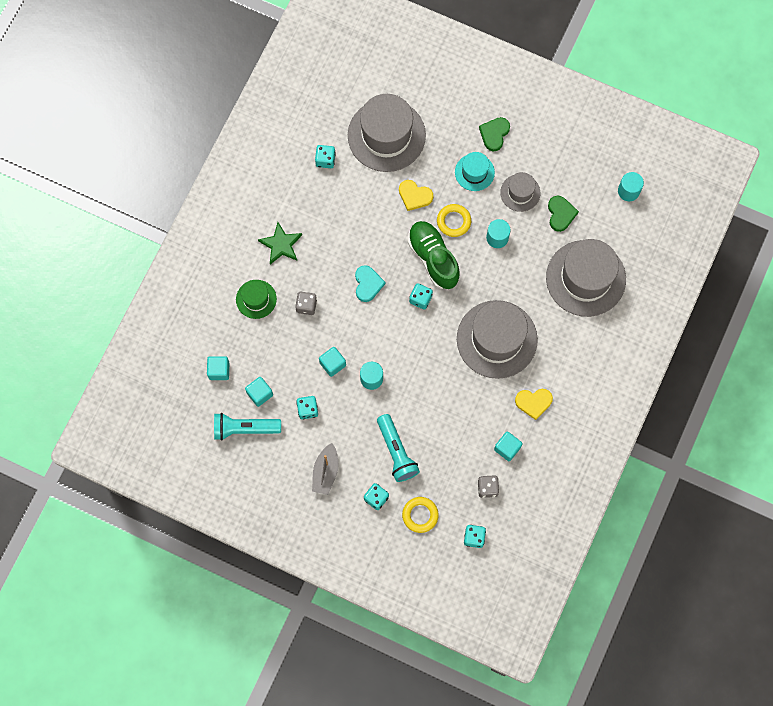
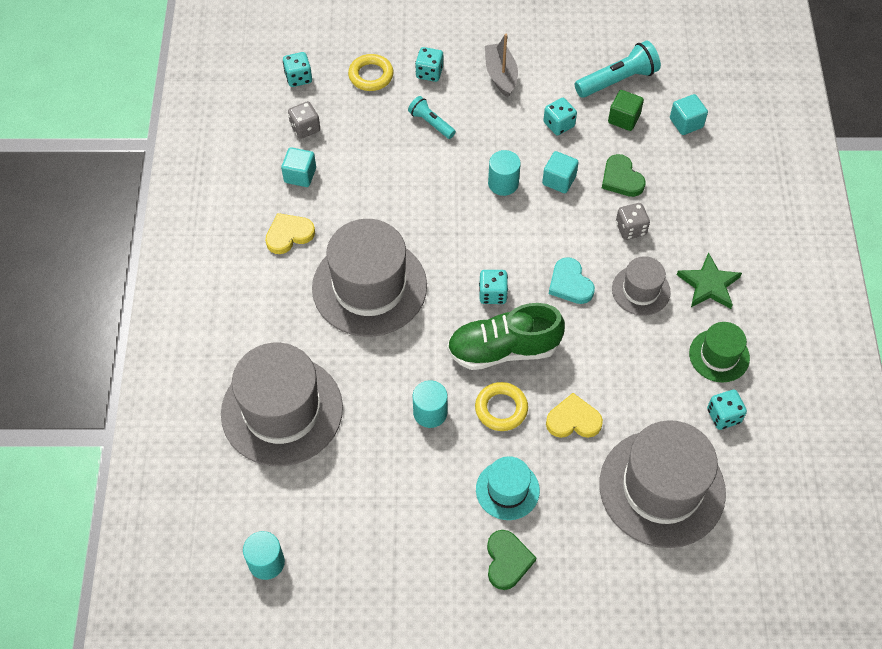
camera: 155 degrees right, 15 degrees down
(256, 299) = (696, 211): green hat -> green hat (719, 355)
(260, 394) = (624, 119): turquoise cube -> green cube
(396, 451) = (431, 123): turquoise flashlight -> turquoise flashlight, size x0.60
(433, 258) = (503, 350): green shoe -> green shoe turned 135 degrees clockwise
(520, 192) = (427, 489): grey hat -> grey hat (641, 290)
(560, 214) = (354, 484): green heart -> green heart (621, 179)

